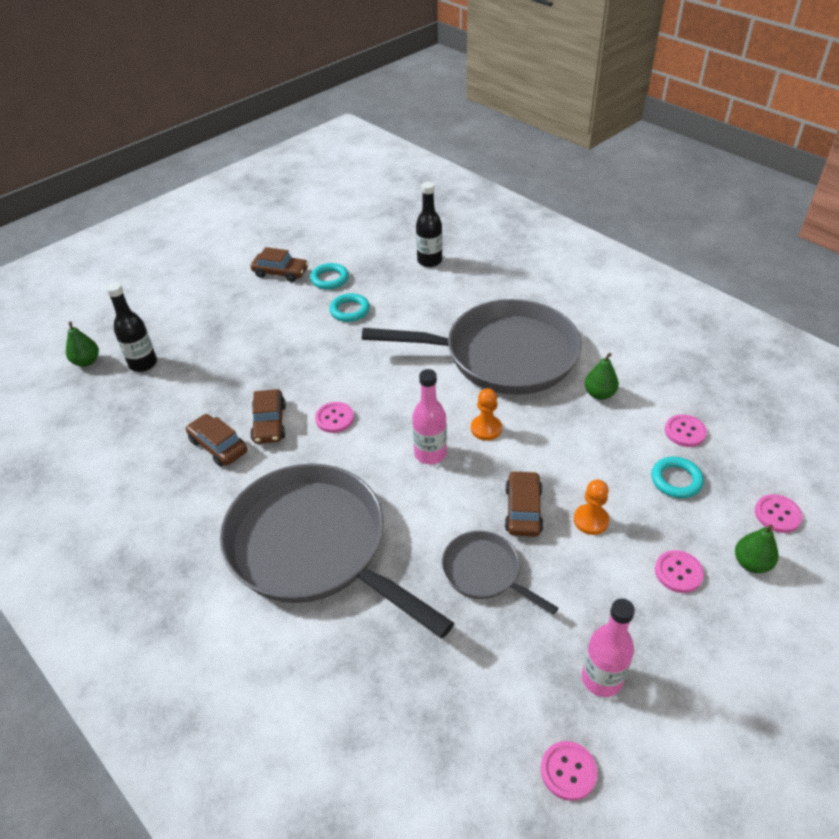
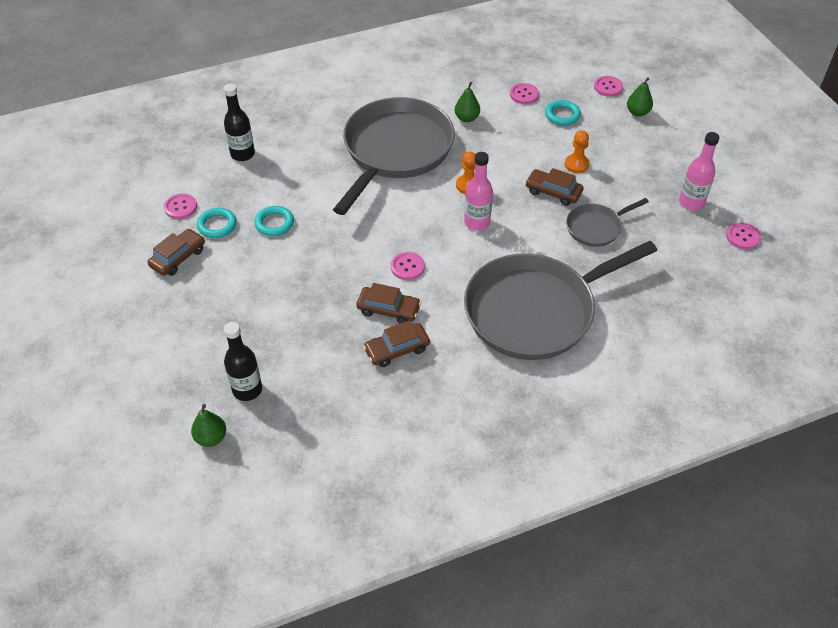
camera: 70 degrees left, 5 degrees up
(678, 572) = (632, 143): pink button -> pink button (180, 207)

